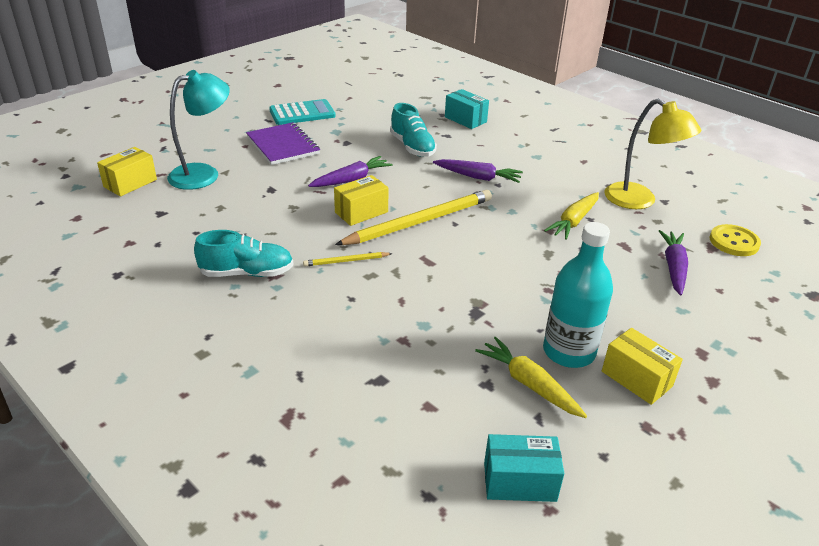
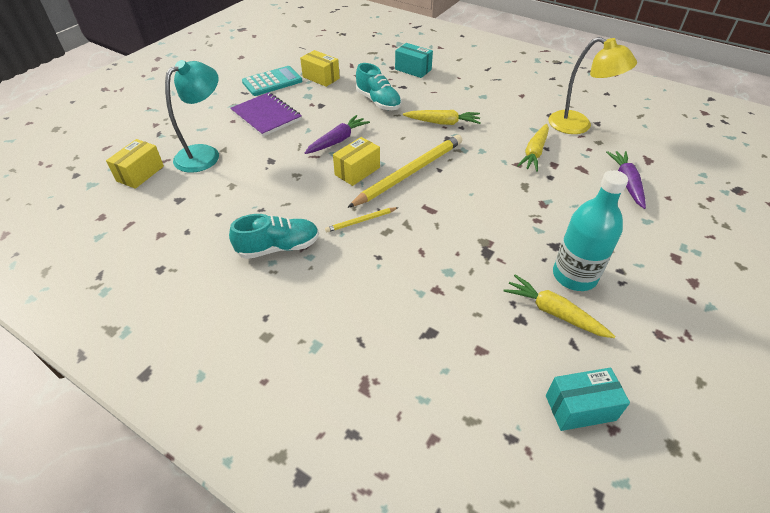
camera: 10 degrees left, 10 degrees up
(478, 177) = (443, 123): purple carrot -> yellow carrot
(636, 379) = (636, 291): yellow box -> yellow box (321, 78)
(734, 242) = (663, 152): yellow button -> none

